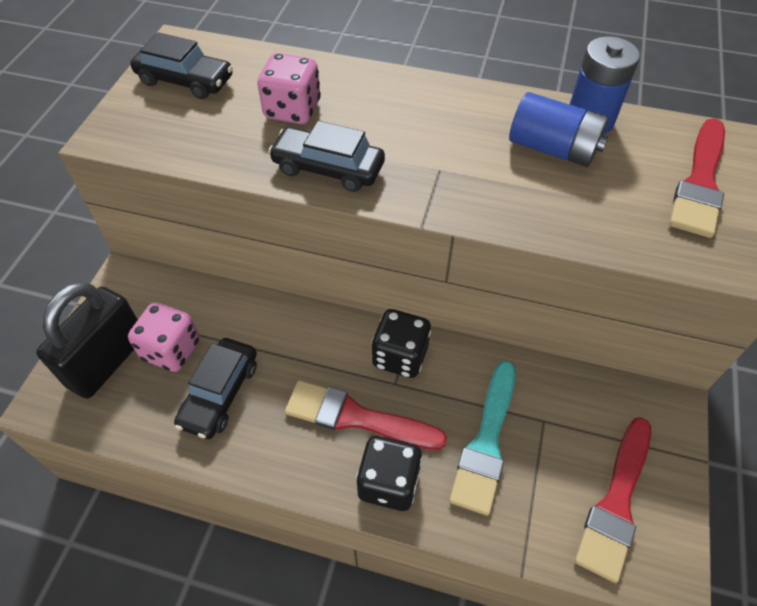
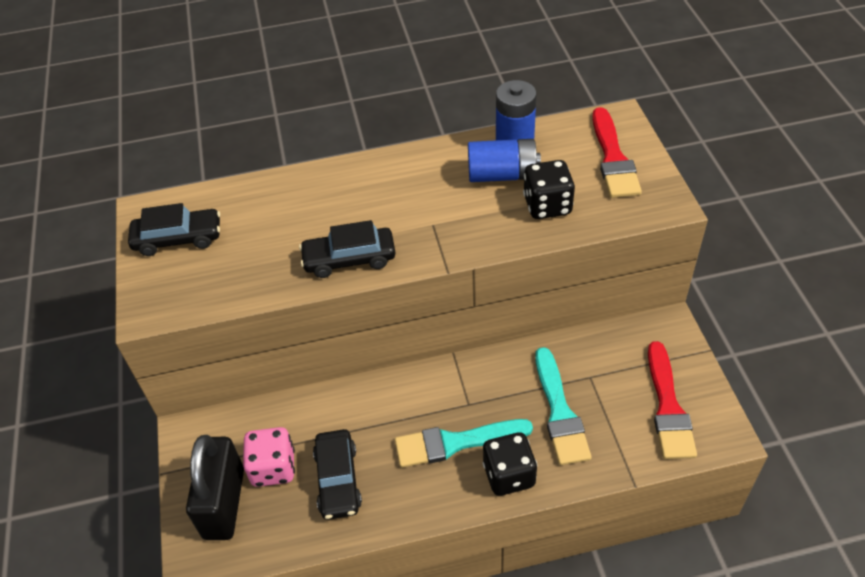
camera: 25 degrees left, 5 degrees down
(292, 110) = (287, 226): pink dice -> none
(356, 417) = (456, 443): red brush -> turquoise brush
(400, 356) = (459, 383): black dice -> black dice (547, 205)

